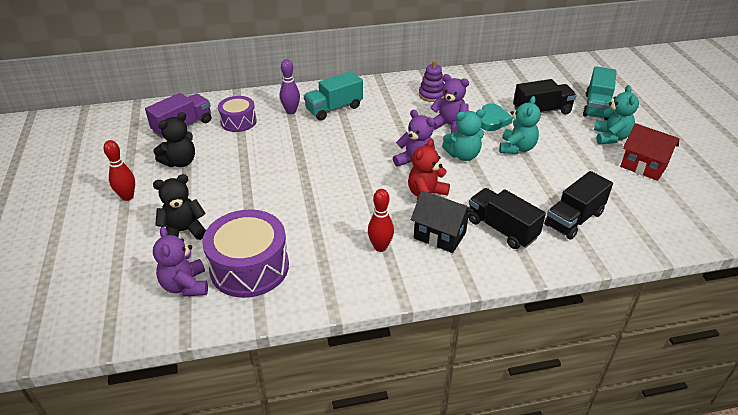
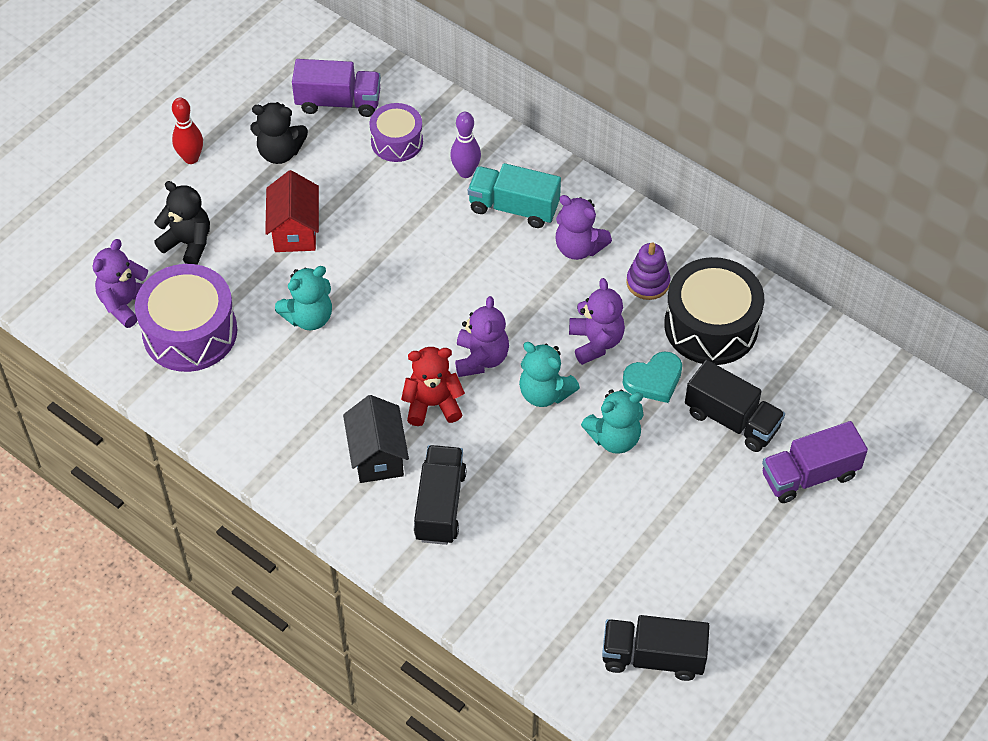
camera: 50 degrees right, 15 degrees up
(380, 247) = (312, 416): red bowling pin -> none
(385, 103) = (579, 247): none -> purple teddy bear
(478, 91) = (711, 326): none -> black drum
(574, 219) = (522, 564): black truck -> black truck (653, 657)
(596, 106) = (809, 475): turquoise truck -> purple truck
(611, 137) = (742, 525): turquoise teddy bear -> turquoise teddy bear (309, 317)
(643, 166) = (706, 589): red house -> red house (295, 231)

